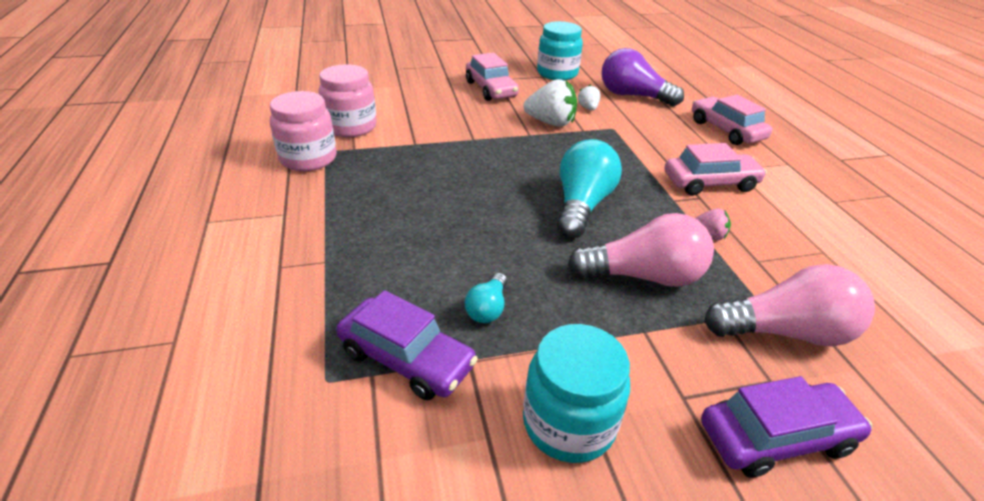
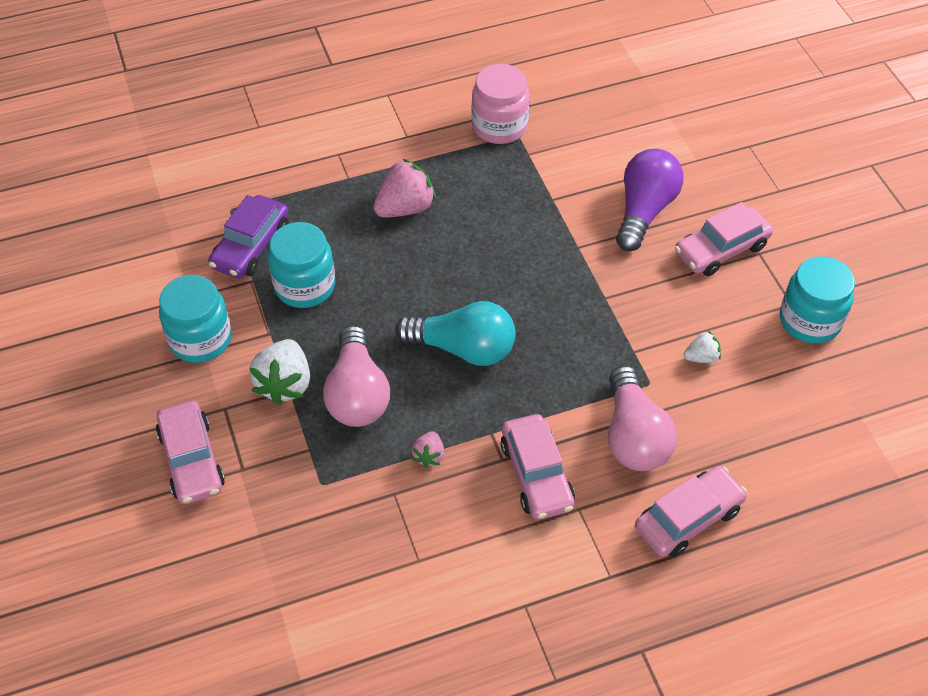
camera: 85 degrees right, 15 degrees up
(351, 127) = (573, 141): pink jar -> none
(391, 223) = (405, 208): none -> pink strawberry
(488, 308) = (305, 286): turquoise light bulb -> turquoise jar
(551, 123) = (643, 317): white strawberry -> white strawberry (285, 384)
(633, 96) = (764, 413): purple light bulb -> purple light bulb (644, 210)
(776, 437) = (191, 460): purple car -> pink car
(785, 332) = (296, 492): pink light bulb -> pink light bulb (634, 436)

